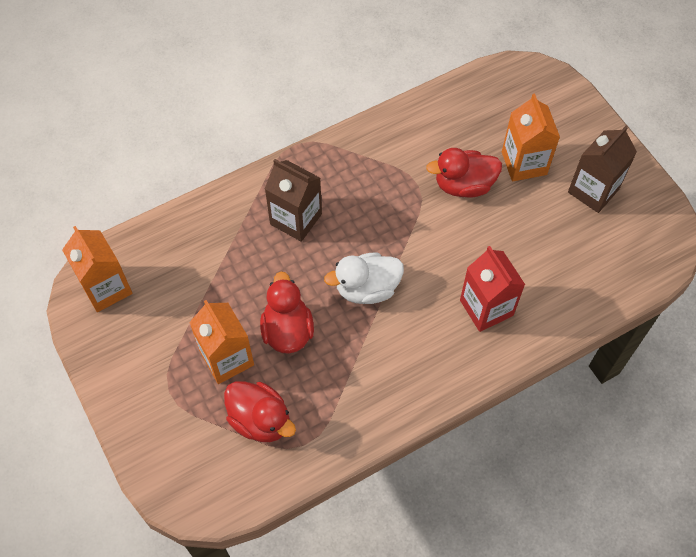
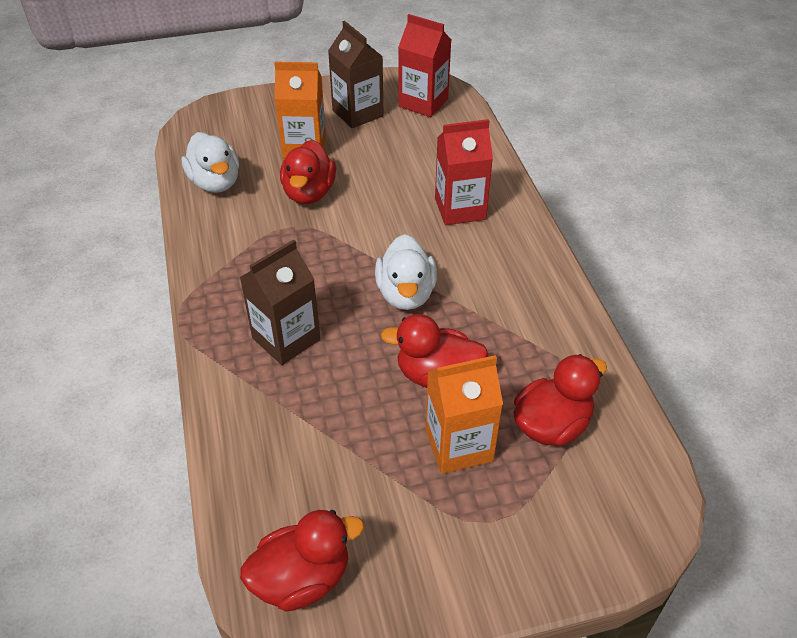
camera: 75 degrees left, 15 degrees down
(106, 288) = (302, 578): orange carton -> red duck
(451, 114) = (215, 182): none -> white duck
(635, 242) = (423, 103): none -> red carton

